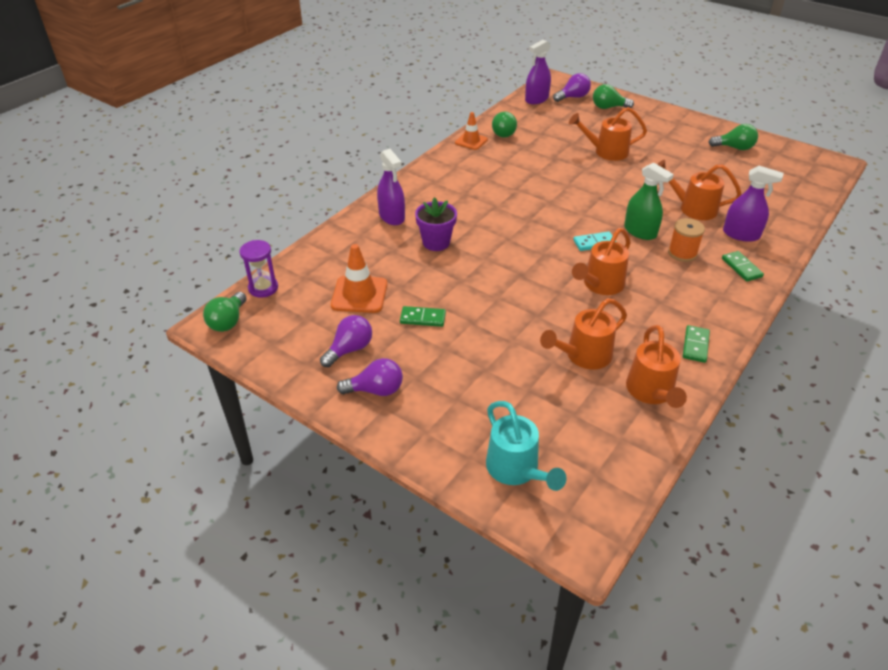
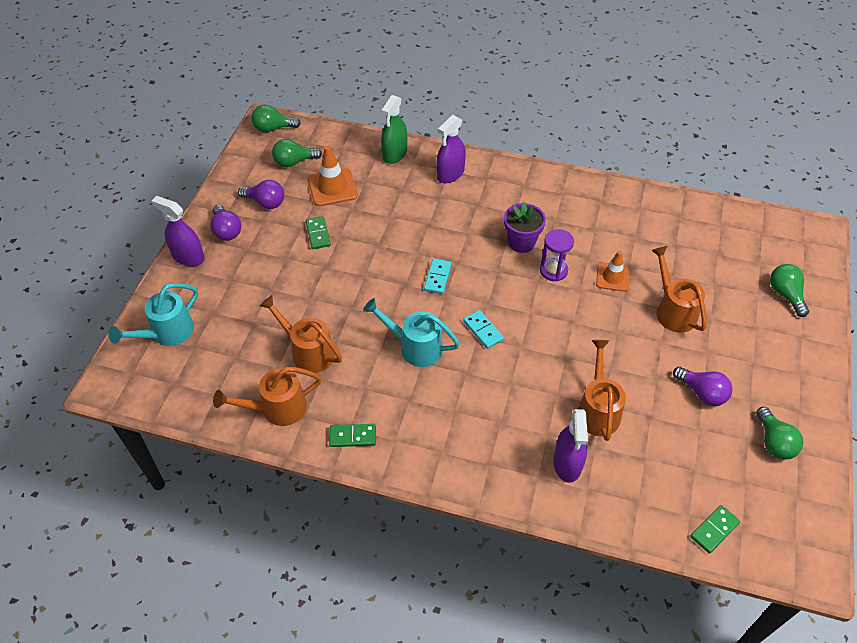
camera: 70 degrees right, 10 degrees up
(263, 288) = (318, 132): purple hourglass -> purple hourglass (553, 270)
(436, 242) = (425, 214): purple flower pot -> purple flower pot (521, 242)
(471, 141) = (618, 192): orange traffic cone -> orange traffic cone (612, 277)
(503, 133) = (654, 213): green light bulb -> green light bulb (294, 162)
(521, 254) = (437, 277): none -> turquoise domino
(536, 99) = (753, 224): purple spray bottle -> purple spray bottle (188, 257)
(573, 97) = (785, 256): purple light bulb -> purple light bulb (702, 393)
(600, 285) = (414, 347): orange watering can -> turquoise watering can
(640, 231) = (523, 366): green spray bottle -> green spray bottle (394, 154)
(682, 253) = (501, 409): orange spool -> none
(741, 268) = (500, 468): green domino -> green domino (714, 530)

